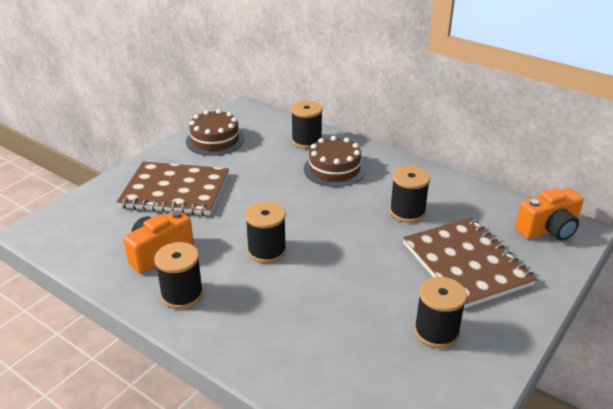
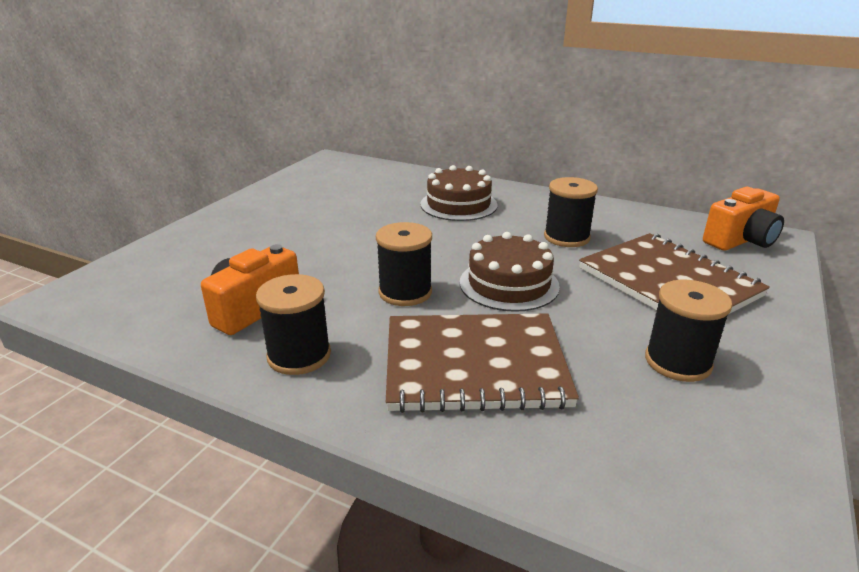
camera: 10 degrees left, 5 degrees down
(175, 191) = (261, 240): brown notebook -> brown notebook (474, 365)
(215, 140) = (301, 189): brown cake -> brown cake (509, 284)
(306, 141) = (414, 182): black spool -> none

